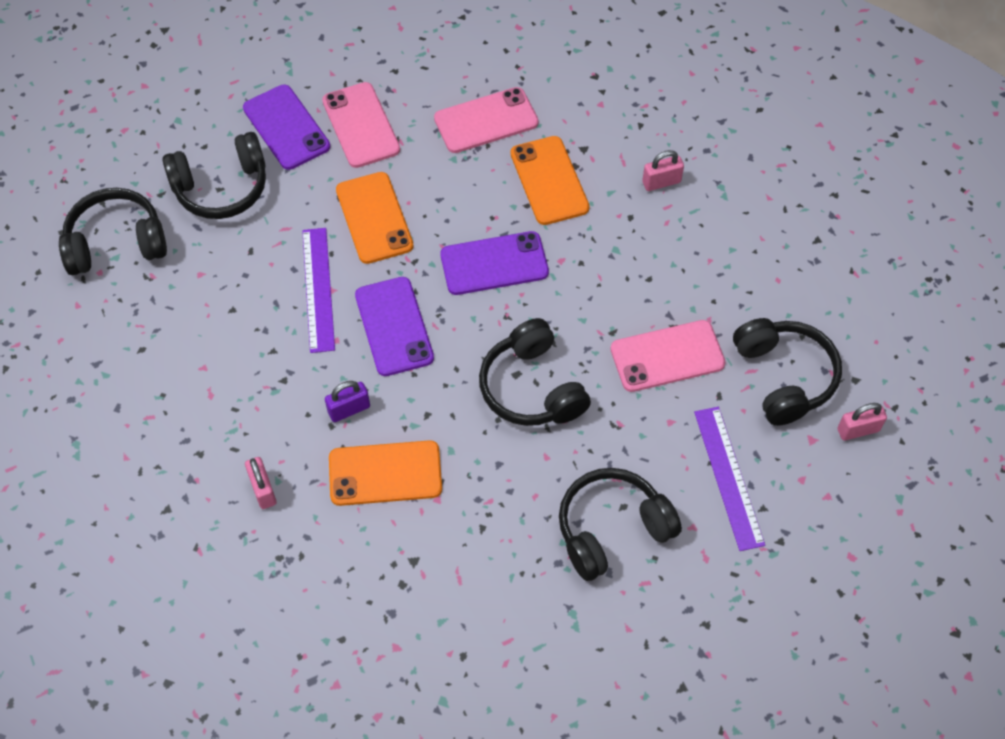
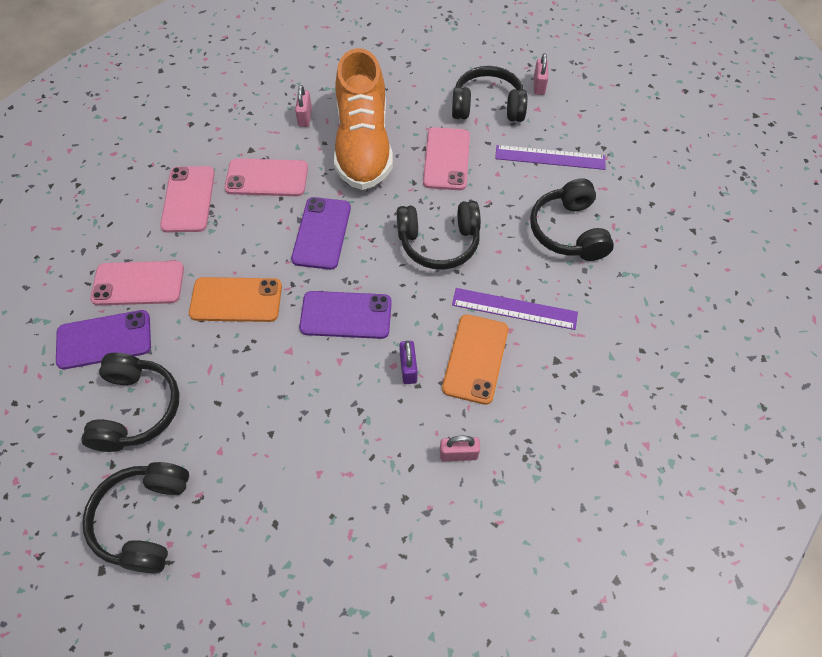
camera: 70 degrees left, 0 degrees up
(318, 289) = (284, 360): purple ruler -> purple ruler (514, 309)
(549, 181) = (267, 178): orange phone -> pink phone
(645, 259) = (363, 145): none -> orange shoe

